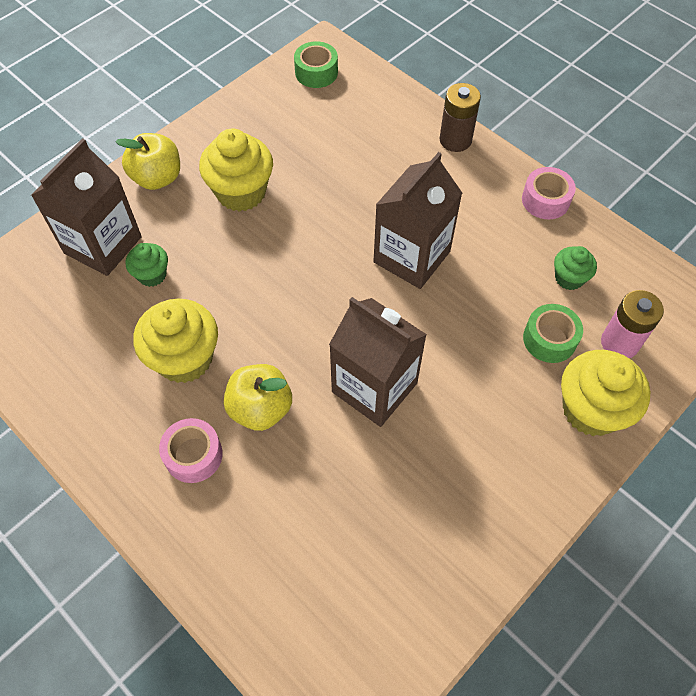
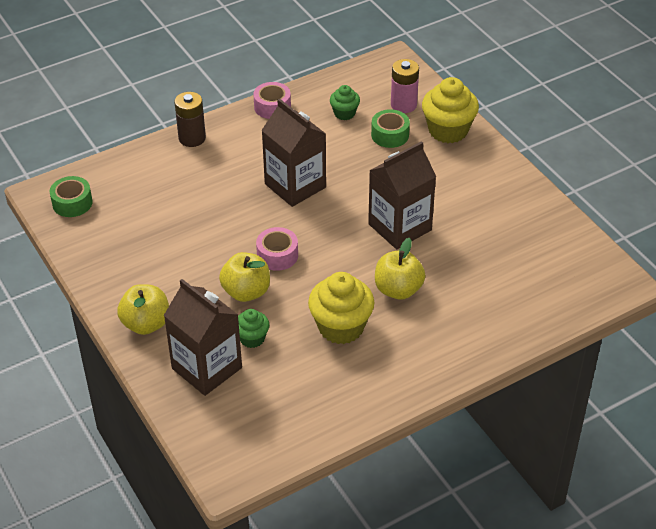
camera: 75 degrees left, 15 degrees down
(193, 455) = (425, 332): pink tape -> pink tape (277, 255)
(222, 252) = (246, 292): none -> yellow apple
(241, 192) = (188, 271): yellow cupcake -> none

